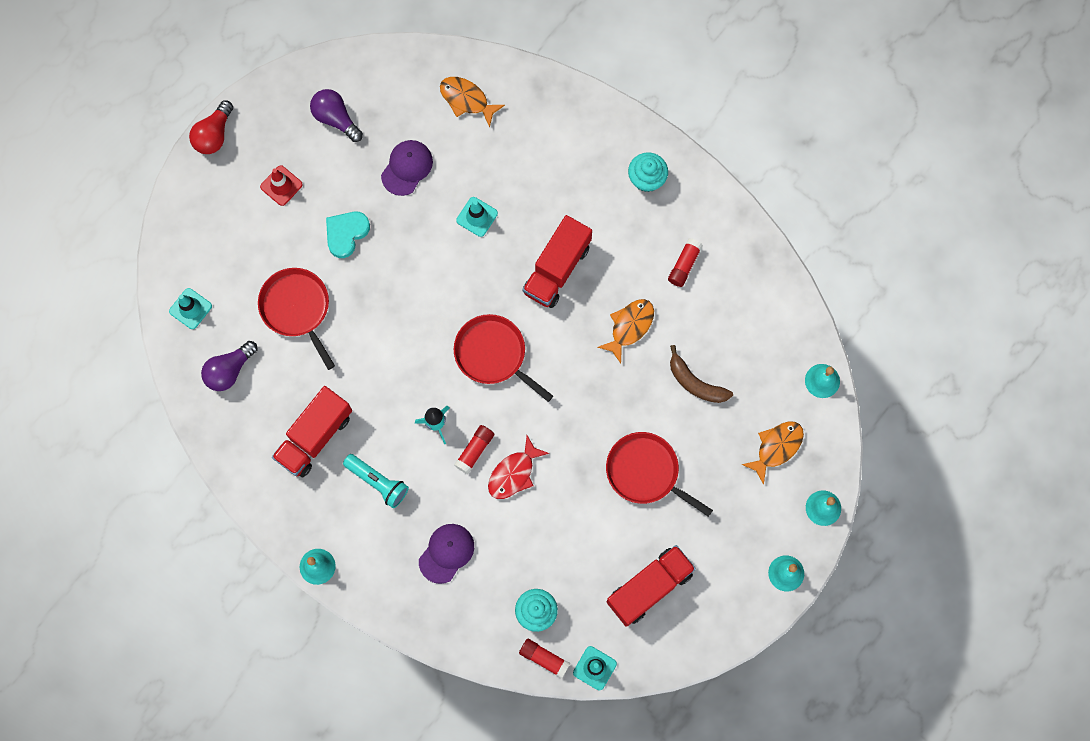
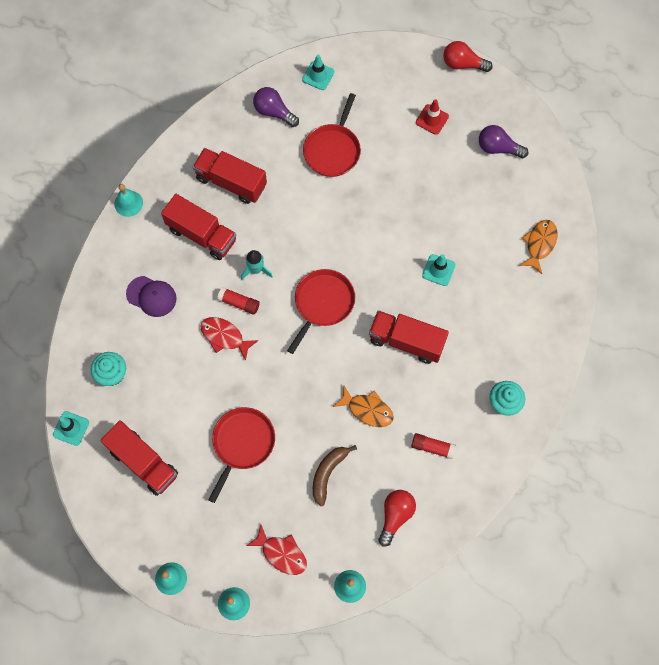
camera: 80 degrees right, 5 degrees down
(297, 308) = (333, 150): red pan -> red pan turned 150 degrees clockwise
(335, 118) = (498, 148): purple light bulb -> purple light bulb turned 105 degrees counterclockwise
(346, 234) = (402, 174): turquoise heart -> none
(378, 482) = (201, 234): turquoise flashlight -> red truck
(407, 168) = (468, 209): purple cap -> none
(544, 658) = (74, 386): red glue stick -> none
(754, 319) = (395, 516): none -> red light bulb
(776, 448) = (281, 553): orange fish -> red fish

